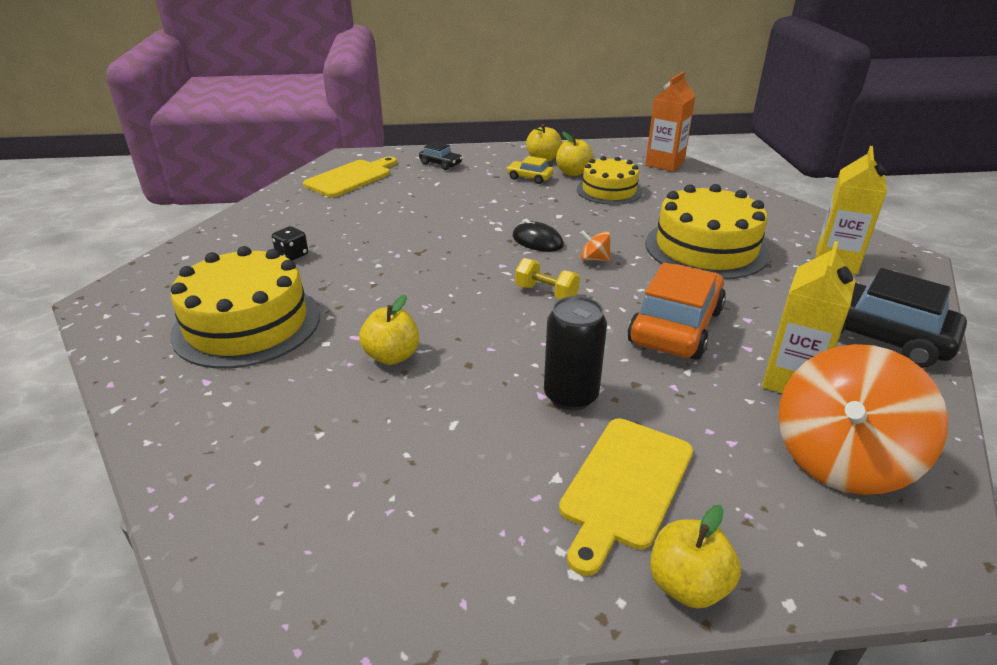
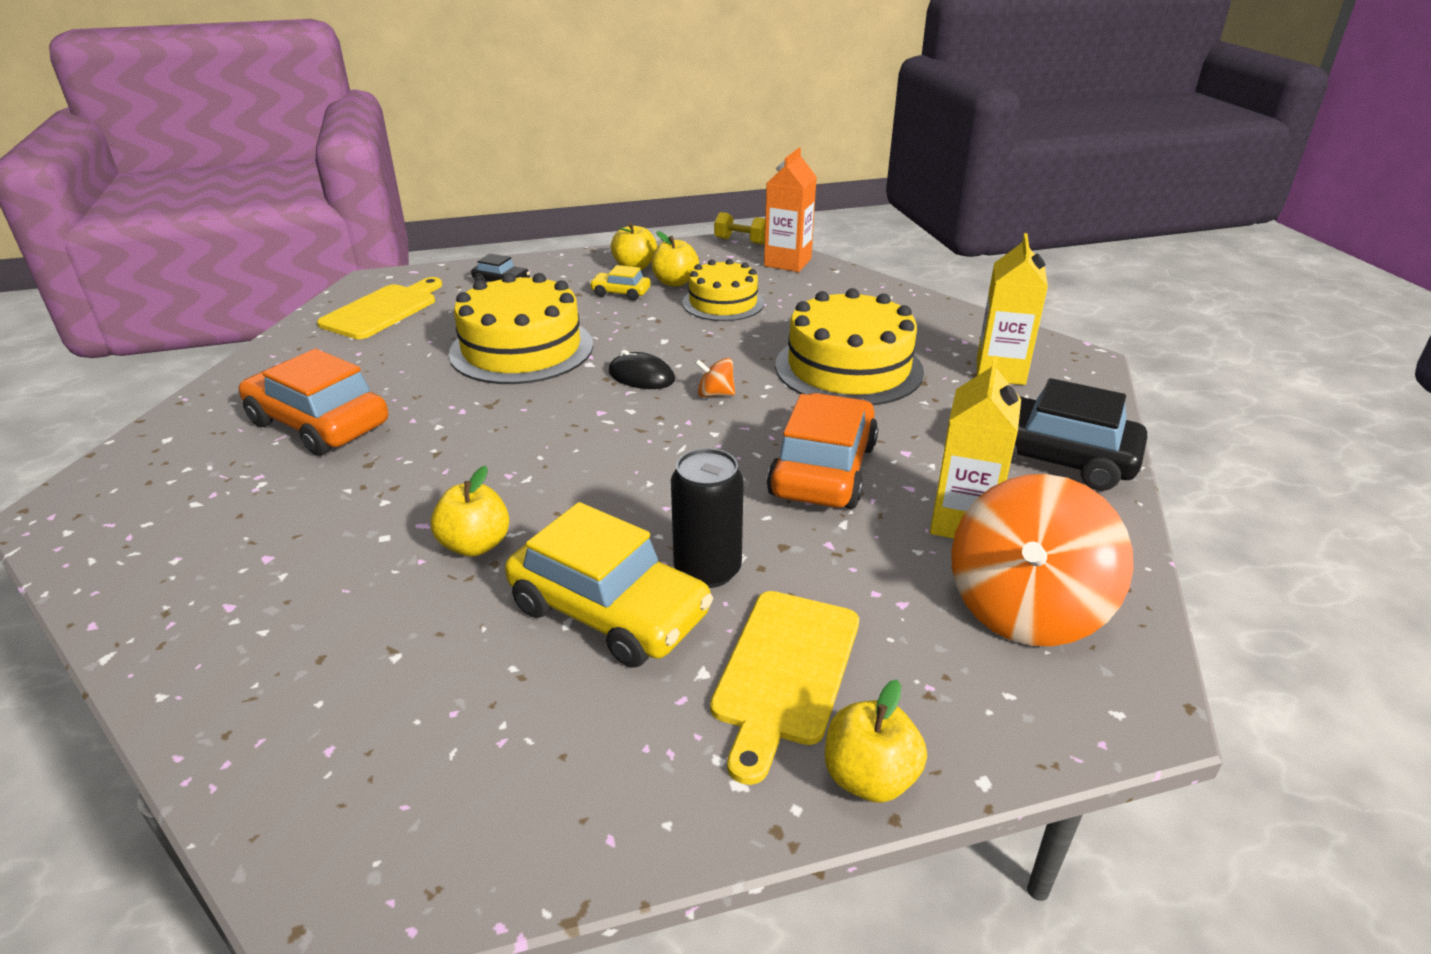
camera: 10 degrees left, 0 degrees up
(247, 324) = (272, 523): yellow cake -> yellow cake (521, 349)
(292, 255) = (319, 424): black dice -> orange car
(488, 419) = (609, 611): none -> yellow car
(546, 293) = (661, 443): yellow dumbbell -> yellow dumbbell (741, 241)

